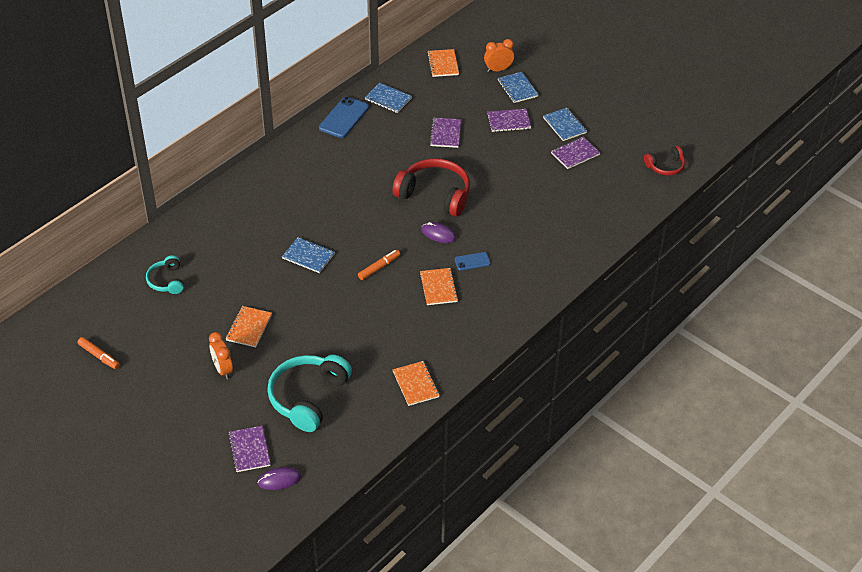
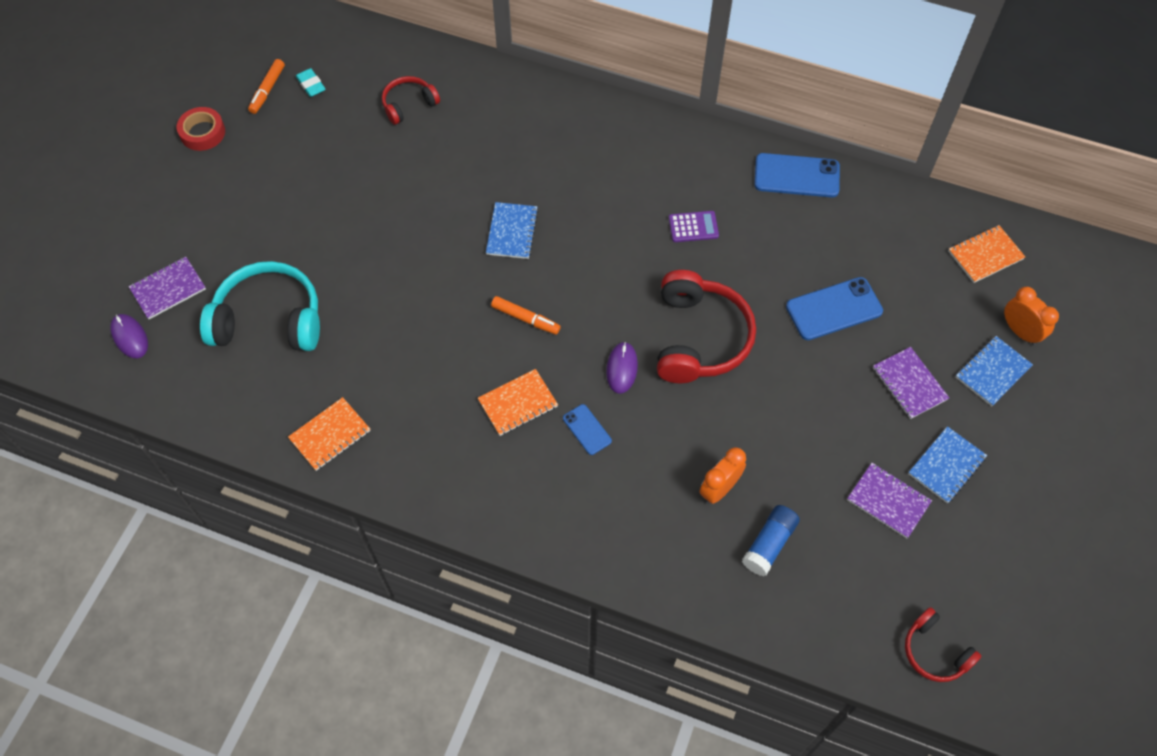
camera: 70 degrees right, 15 degrees up
(111, 330) = (311, 85): none -> turquoise eraser
(115, 403) = (202, 133): none -> red tape
(167, 281) = (409, 104): turquoise headphones -> red headphones
(222, 369) = (286, 214): orange clock -> orange clock (719, 489)
(249, 327) = (363, 215): orange notebook -> none
(354, 173) = (693, 227): none -> purple calculator
(388, 99) = (866, 214): blue notebook -> none
(445, 134) = (834, 309): purple notebook -> blue phone
(580, 208) = (769, 544): none -> blue glue stick

